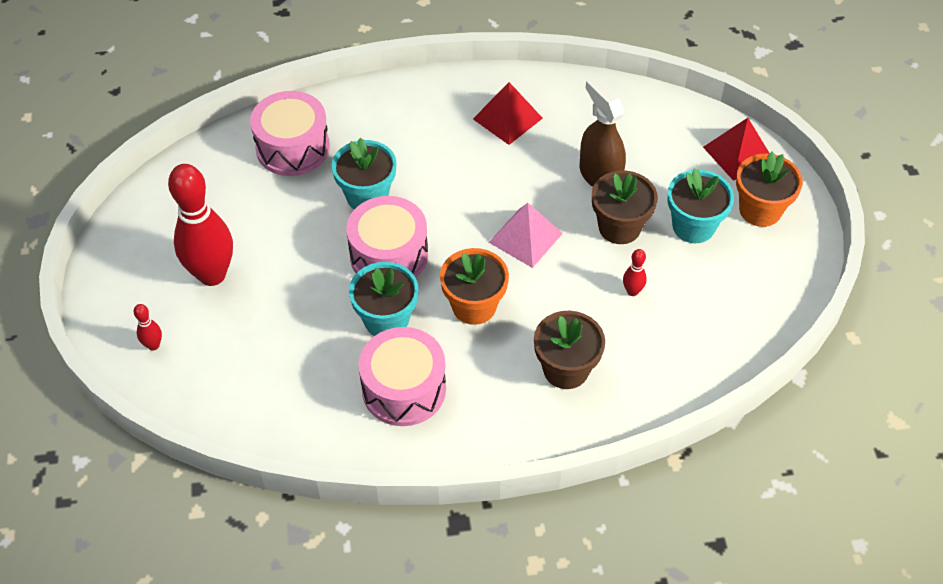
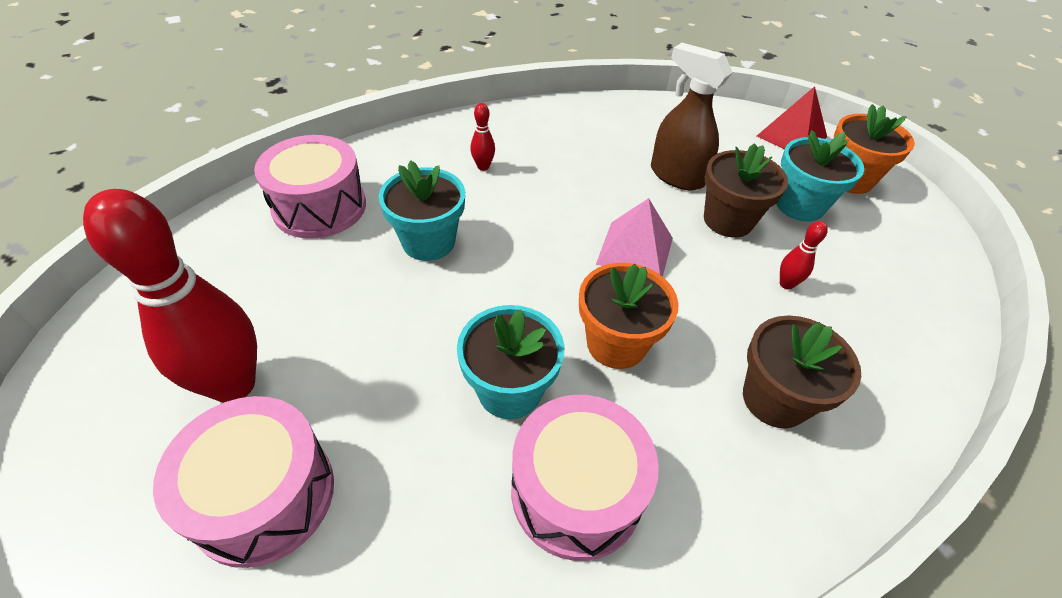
camera: 20 degrees left, 5 degrees down
(153, 345) = (141, 529): red bowling pin -> red bowling pin (483, 167)
(389, 255) = (481, 304): pink drum -> pink drum (264, 495)
(507, 118) = (554, 141): red pyramid -> none

